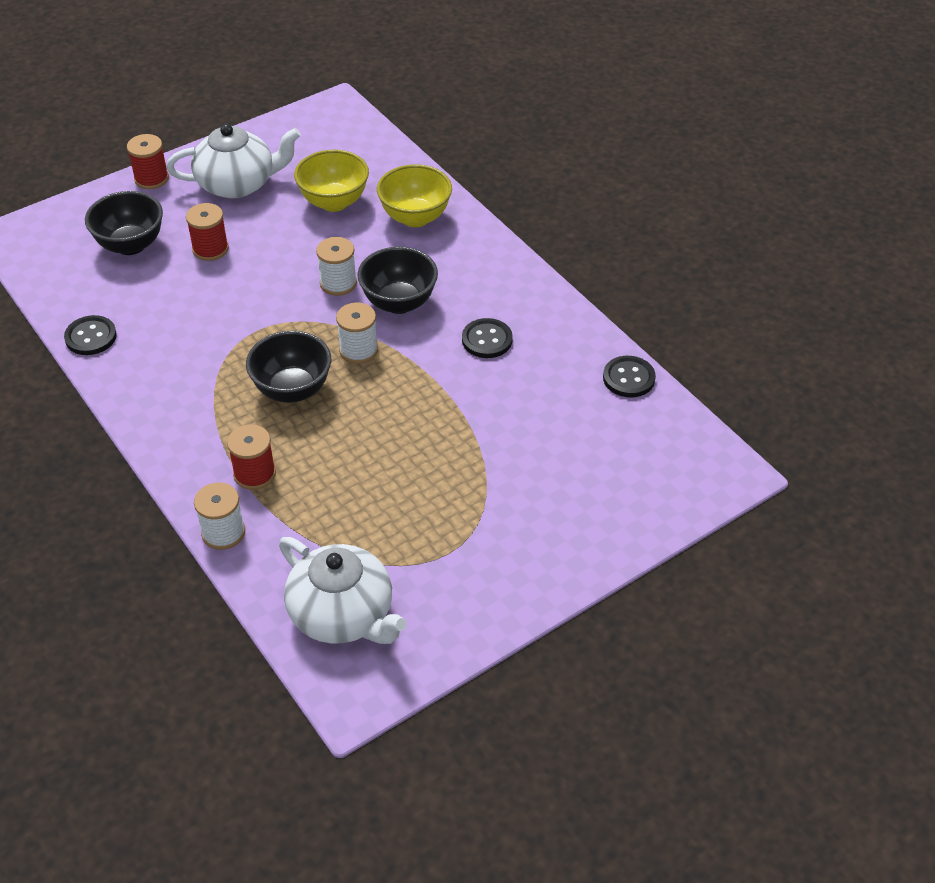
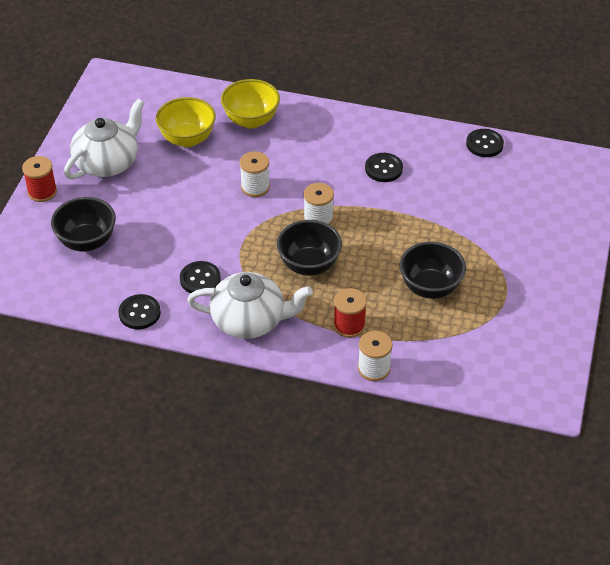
camera: 40 degrees left, 0 degrees up
(179, 339) = (200, 279): none -> black button
(210, 249) = (145, 213): red spool -> none
(343, 614) = (493, 365): white teapot -> white teapot (250, 320)
(399, 303) = (306, 177): black bowl -> black bowl (430, 287)

